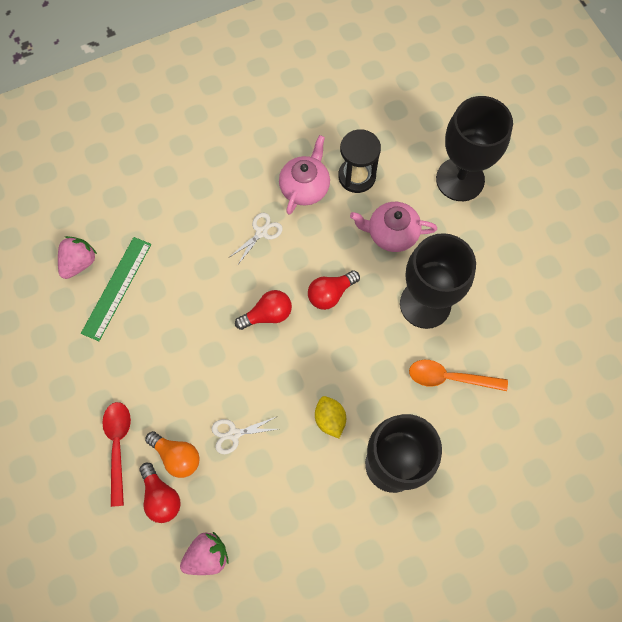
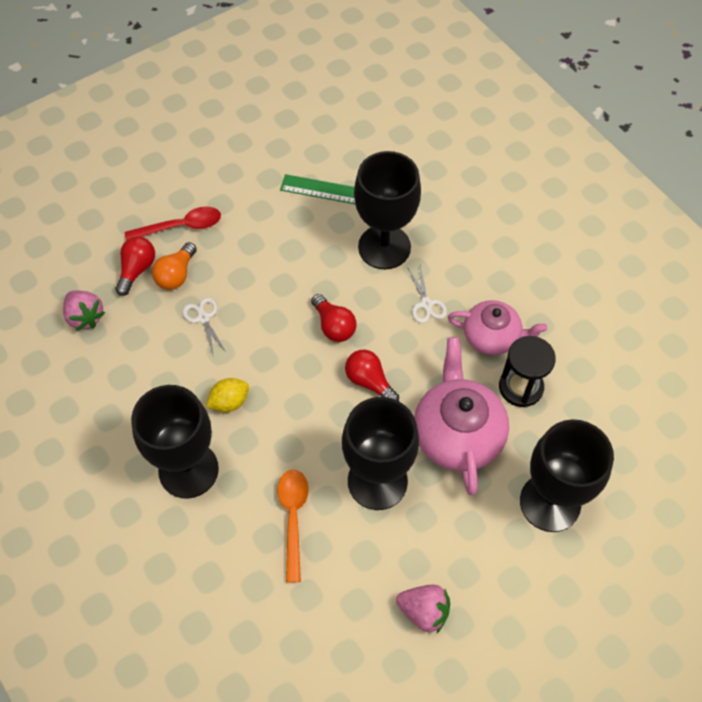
camera: 80 degrees right, 10 degrees down
(79, 263) = (356, 158): pink strawberry -> pink strawberry (424, 611)
(161, 497) = (137, 270): red light bulb -> red light bulb turned 150 degrees clockwise
(191, 256) = (384, 247): none -> black goblet
(261, 232) = (426, 304): white scissors -> white scissors turned 45 degrees clockwise
(391, 233) = (457, 434): pink teapot -> pink teapot, size x1.53

